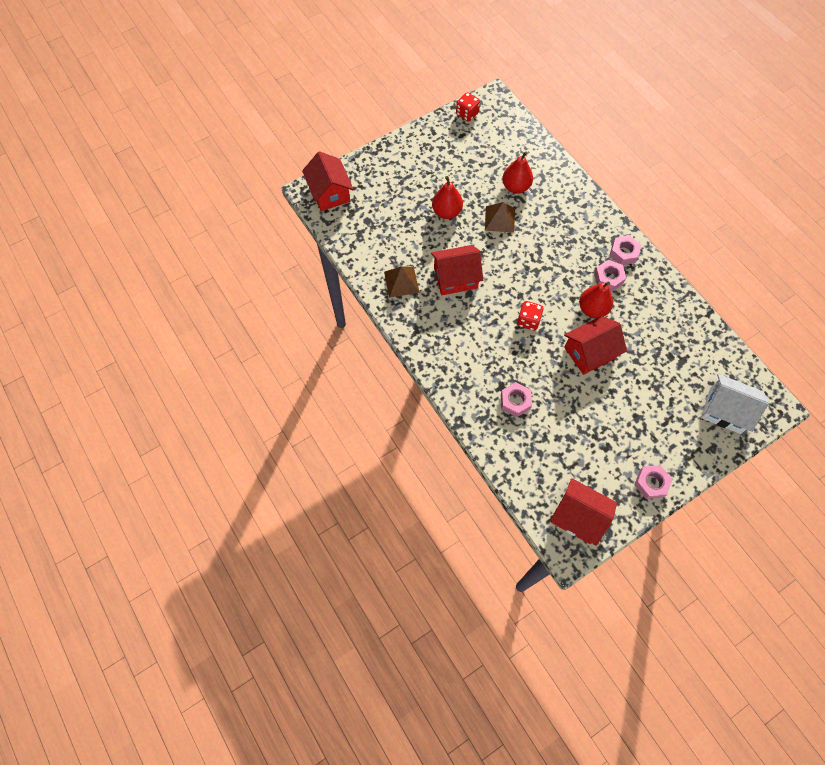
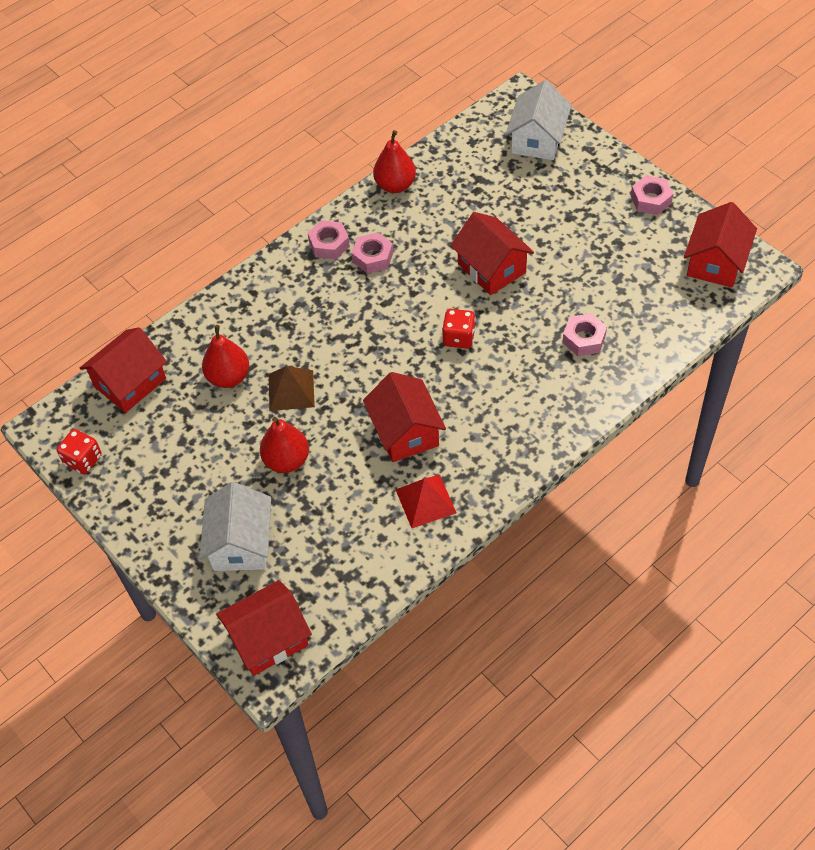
camera: 95 degrees left, 10 degrees down
(393, 185) = (241, 543): none -> white house
(401, 282) = (425, 501): brown pyramid -> red pyramid
(519, 137) = (130, 383): none -> red house
(592, 309) = (425, 270): red pear -> red pear (395, 185)

